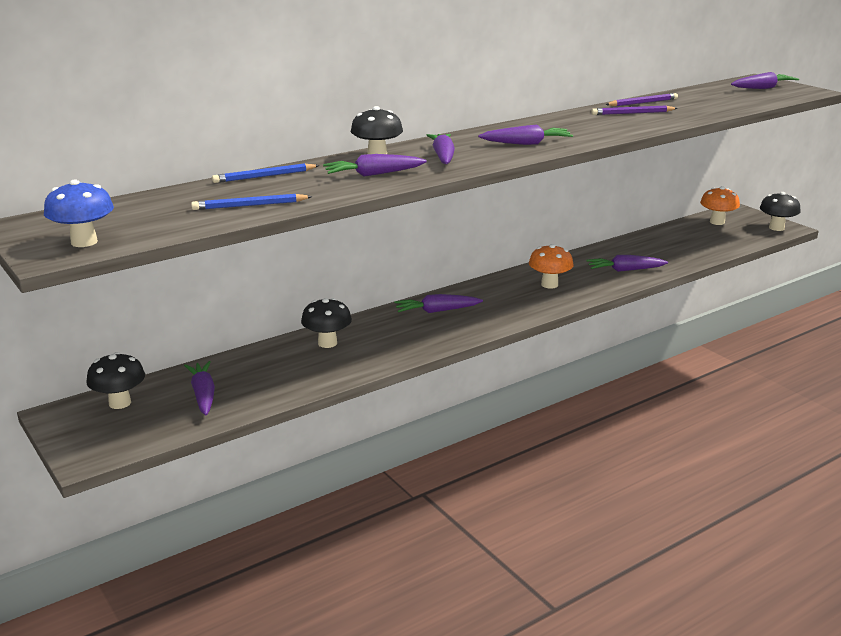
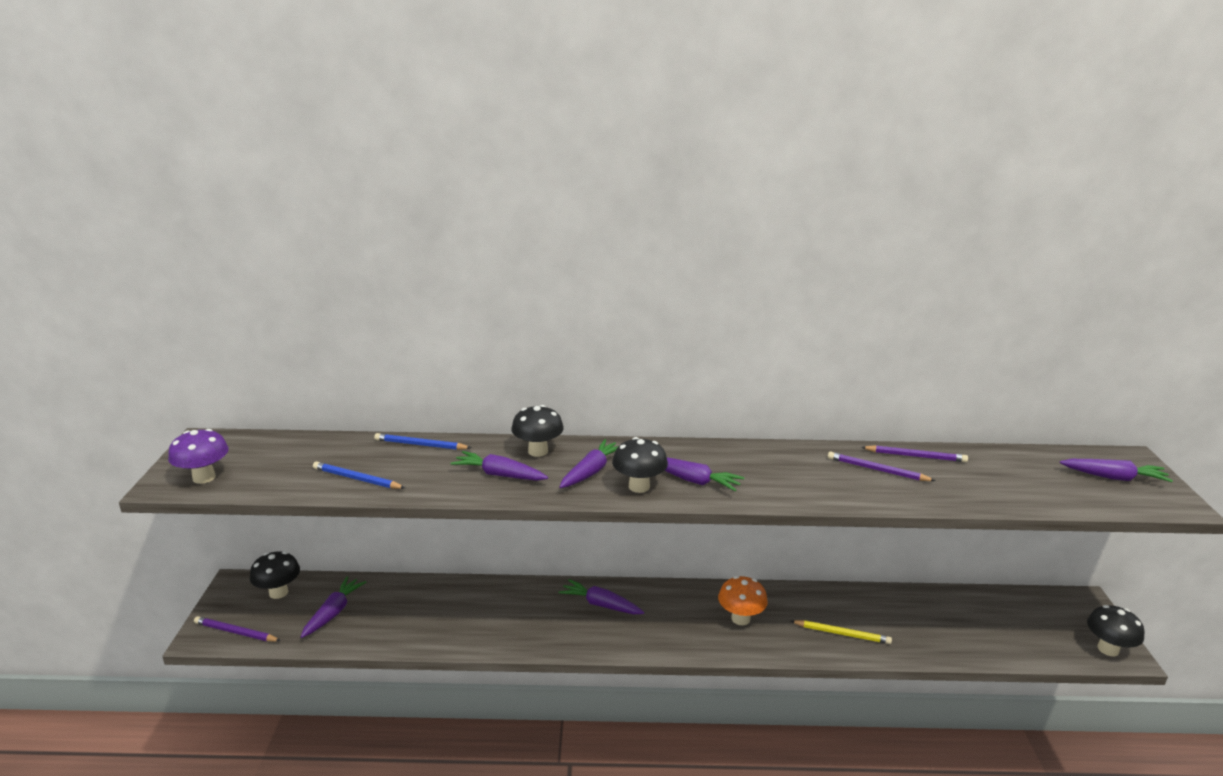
camera: 35 degrees right, 0 degrees up
(84, 242) = (204, 477): blue mushroom -> purple mushroom
(120, 442) = (236, 632): none -> purple pencil
(327, 343) = (475, 600): black mushroom -> black mushroom (639, 487)
(625, 270) = (842, 634): purple carrot -> yellow pencil
(717, 222) = (1036, 609): orange mushroom -> none

